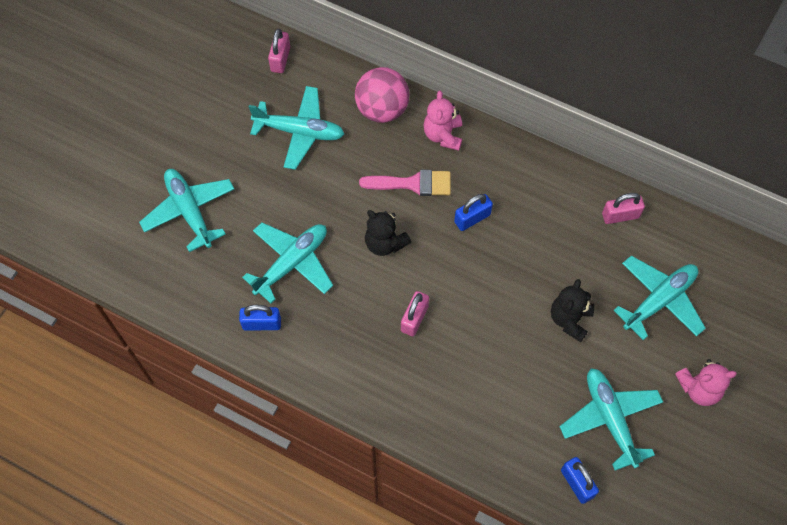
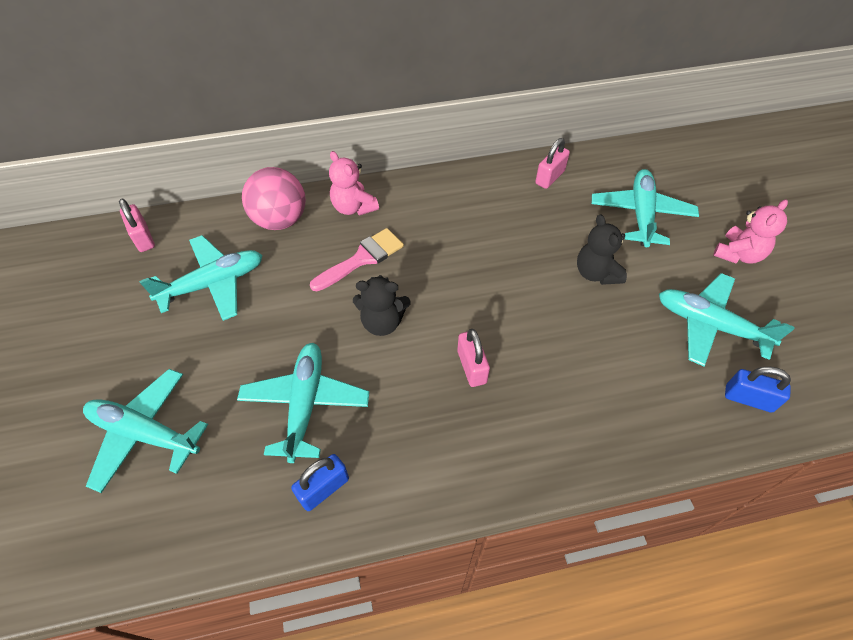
camera: 40 degrees left, 10 degrees down
(472, 218) = (440, 252): blue padlock -> none

